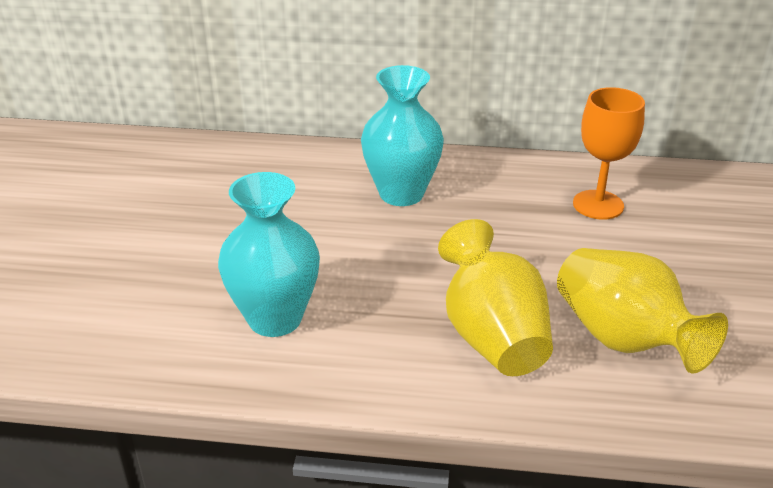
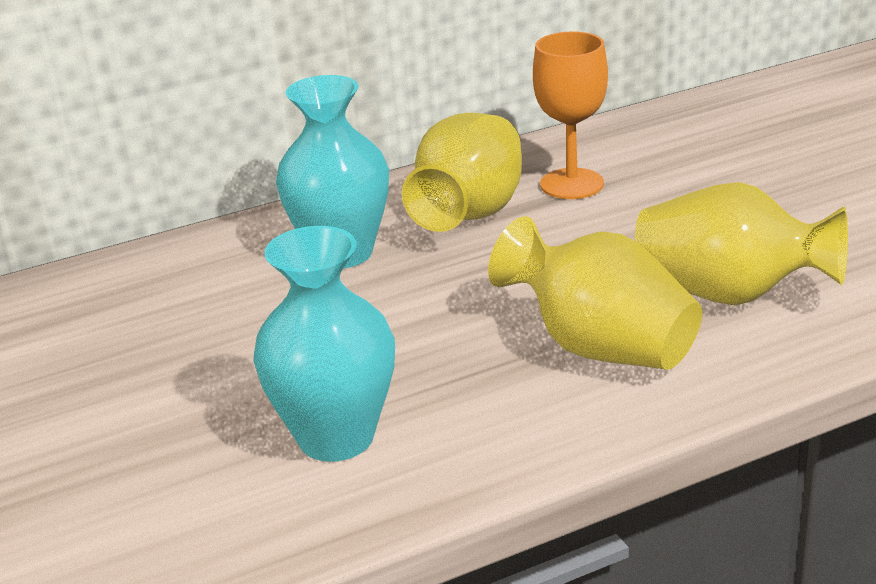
camera: 30 degrees left, 5 degrees down
(508, 198) = (470, 213): none -> yellow vase

